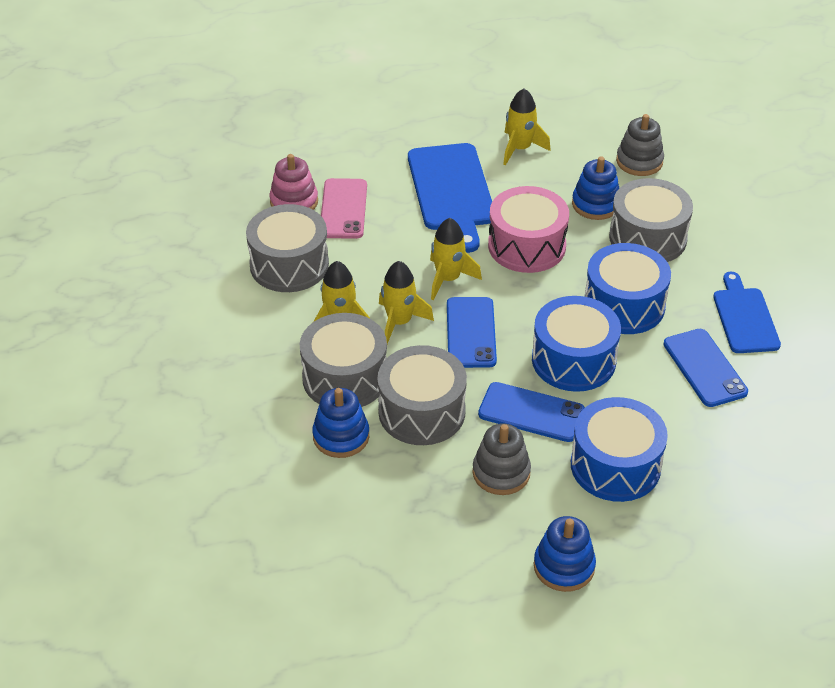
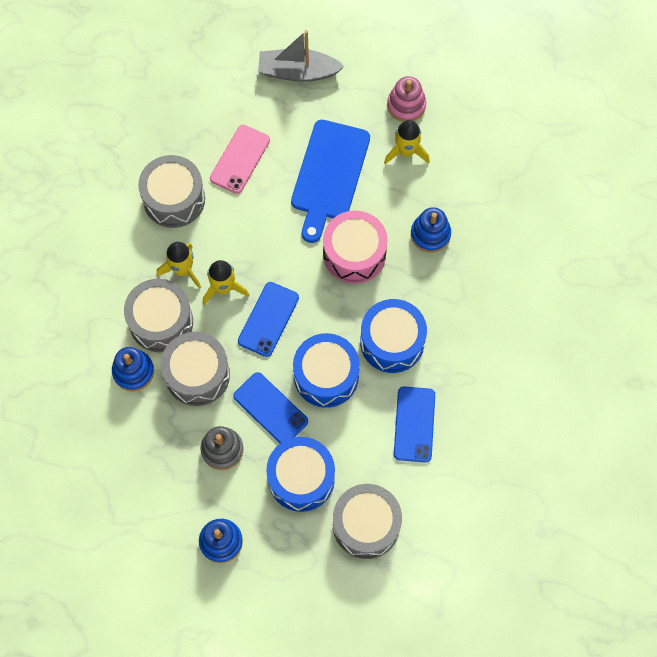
camera: 25 degrees right, 25 degrees up
(294, 202) = (207, 136): pink stacking toy -> pink stacking toy (406, 105)
(360, 123) = (298, 72): none -> grey boat
(448, 279) = (279, 262): yellow rocket -> none
(639, 161) = (491, 204): grey stacking toy -> none
(647, 238) = (449, 285): grey drum -> grey drum (366, 525)
(744, 317) = (473, 392): blue cutting board -> none

